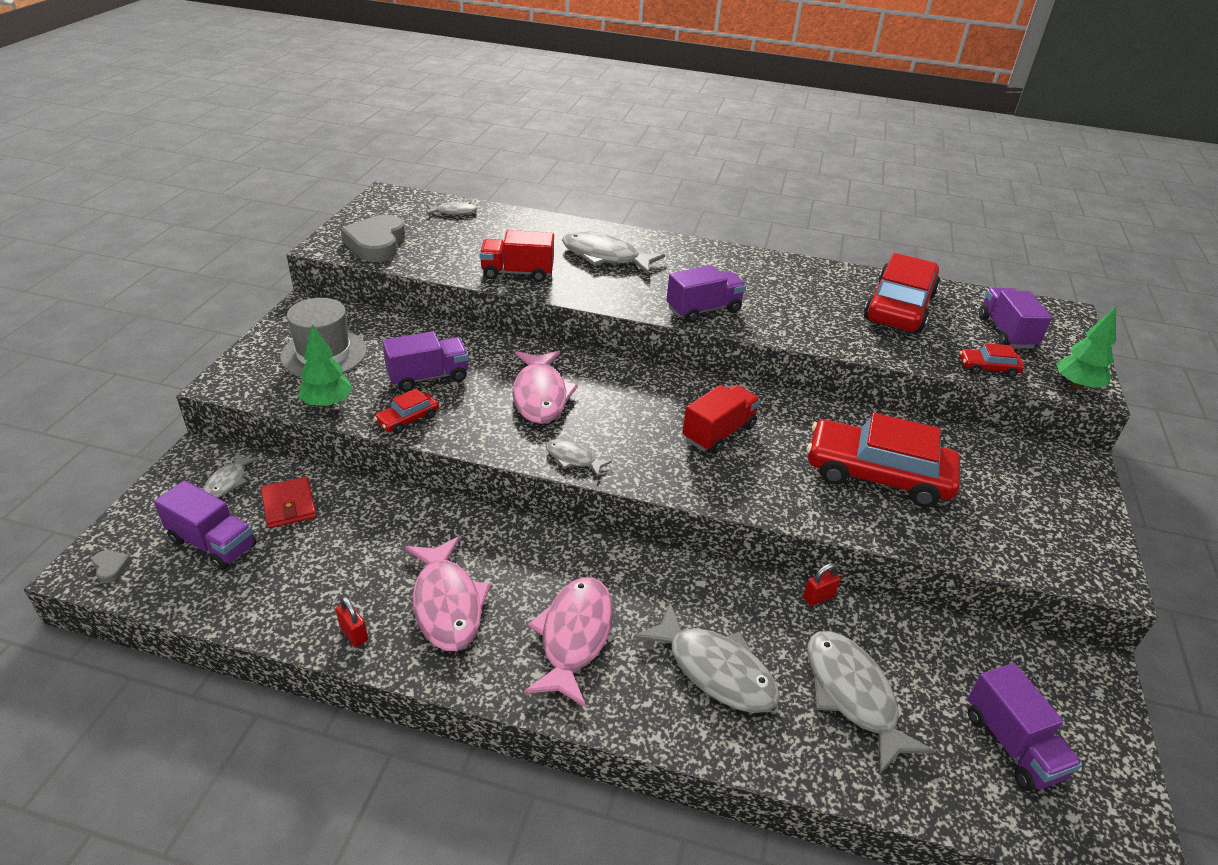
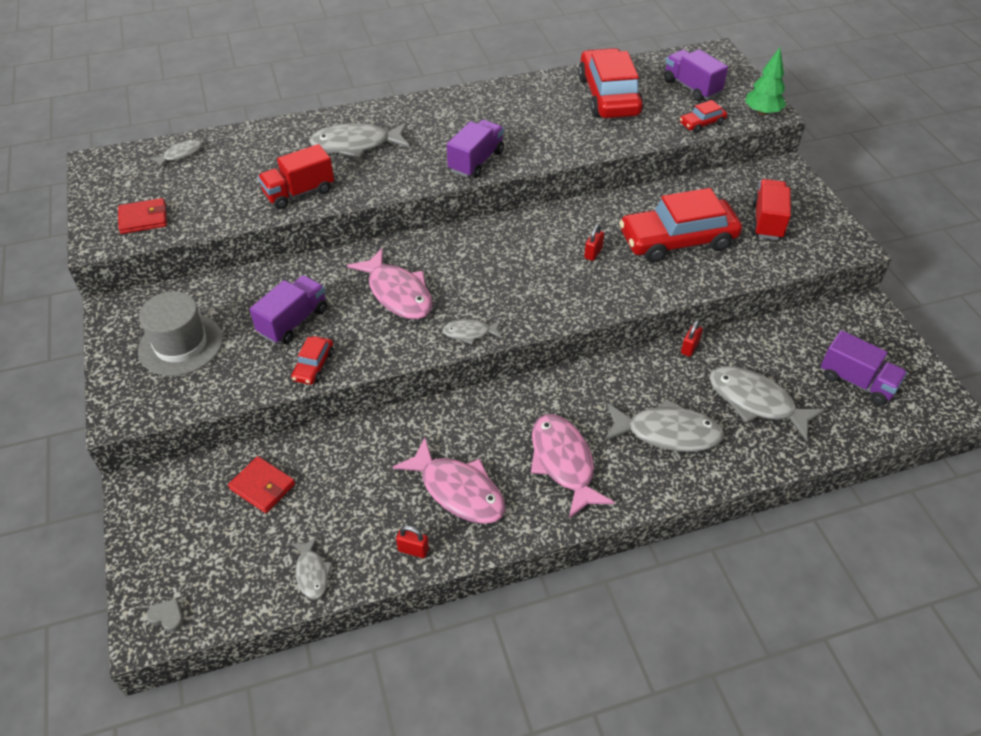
camera: 30 degrees left, 10 degrees up
(212, 543) = (232, 550): purple truck -> none
(228, 481) = (189, 496): grey fish -> grey fish (312, 573)
(327, 403) = (233, 386): green tree -> none
(376, 244) = (143, 218): grey heart -> red wallet
(718, 433) = (552, 260): red truck -> red truck (767, 221)
(768, 446) = (593, 253): none -> red padlock

